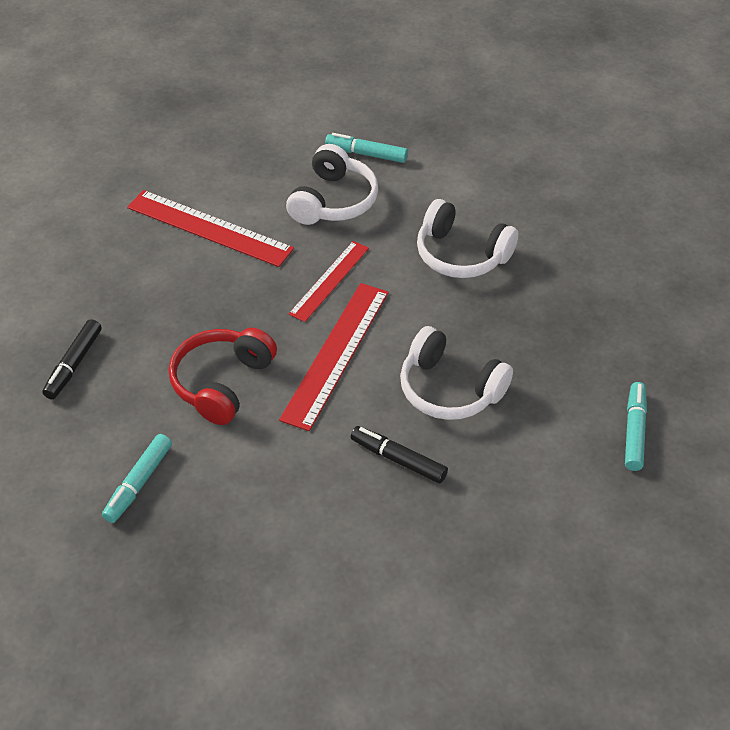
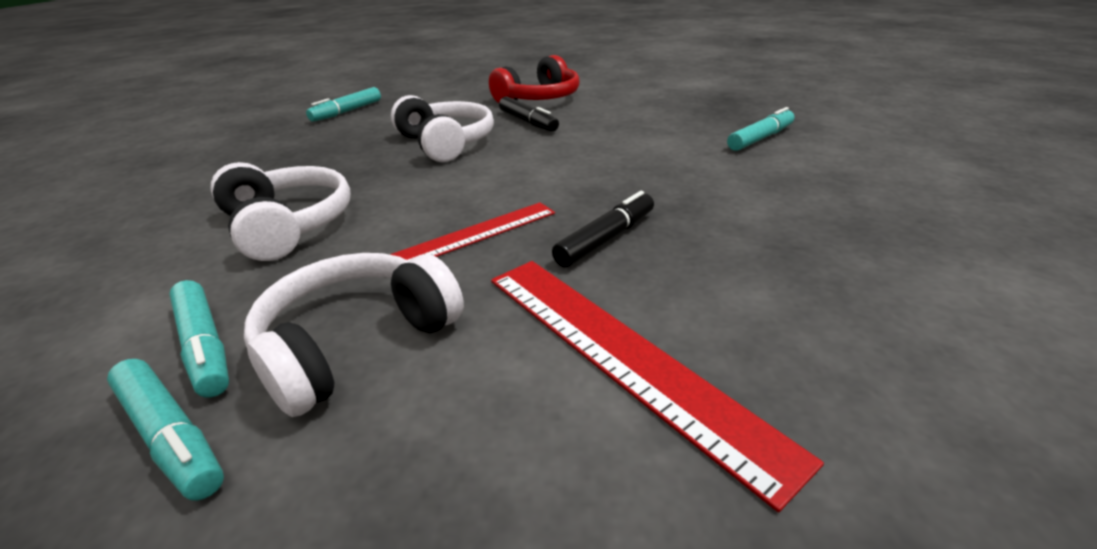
camera: 155 degrees left, 15 degrees down
(74, 364) = (861, 219): black marker -> black marker (606, 239)
(222, 383) = (663, 177): red headphones -> red headphones (539, 99)
(336, 354) = (526, 176): red ruler -> none
(401, 181) = (205, 346): none -> turquoise marker

